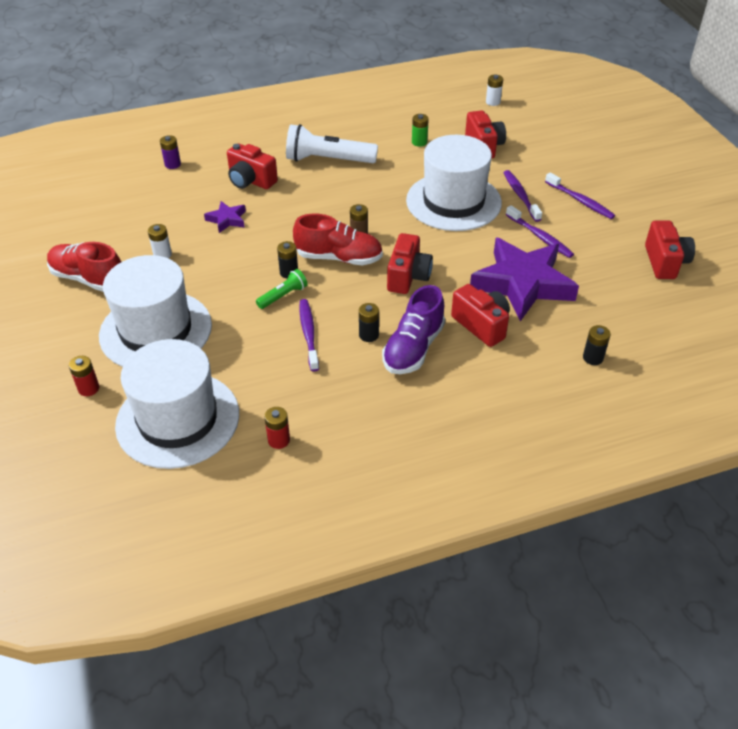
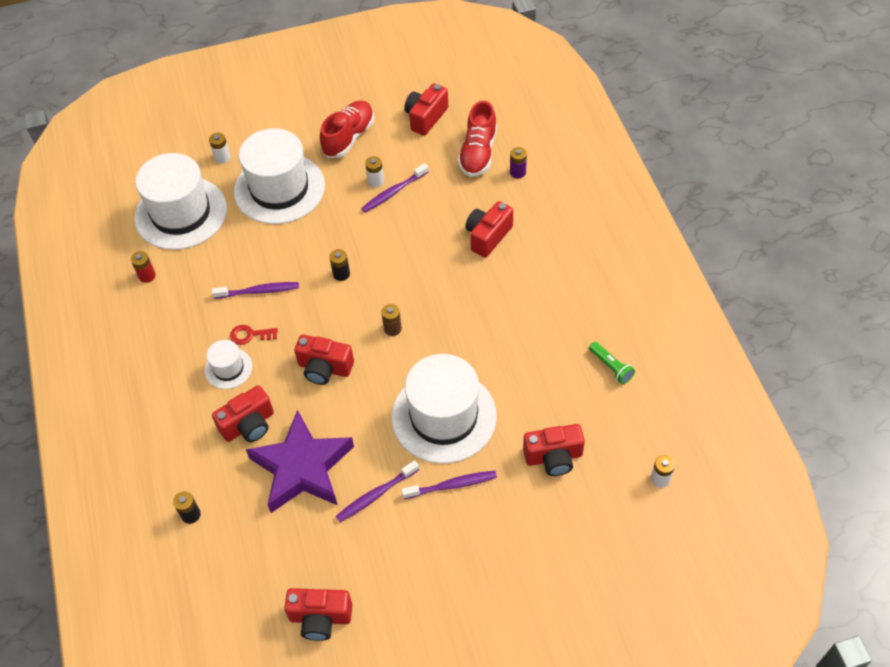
camera: 95 degrees right, 10 degrees up
(77, 223) = (426, 117): none -> red camera
(88, 388) = (222, 157): red battery -> white battery
(227, 220) = (424, 222): purple star -> none
(283, 296) = (310, 271): green flashlight -> green flashlight (611, 367)
(328, 160) = (525, 301): white flashlight -> none
(339, 258) = (358, 312): red shoe -> red shoe (478, 153)
(369, 335) = (250, 335): black battery -> red key
(413, 348) = (228, 368): purple shoe -> white hat
(419, 142) = (562, 389): green battery -> none
(580, 201) = (439, 549): purple toothbrush -> purple toothbrush (393, 192)

